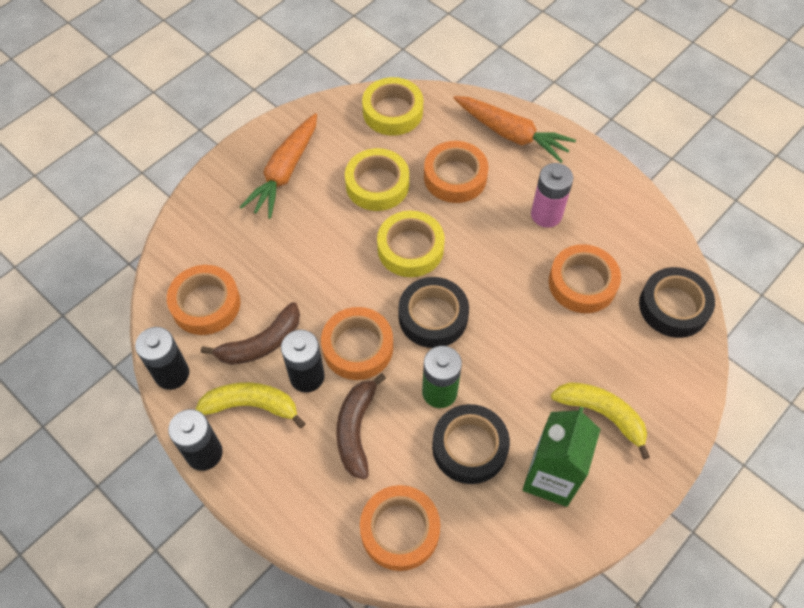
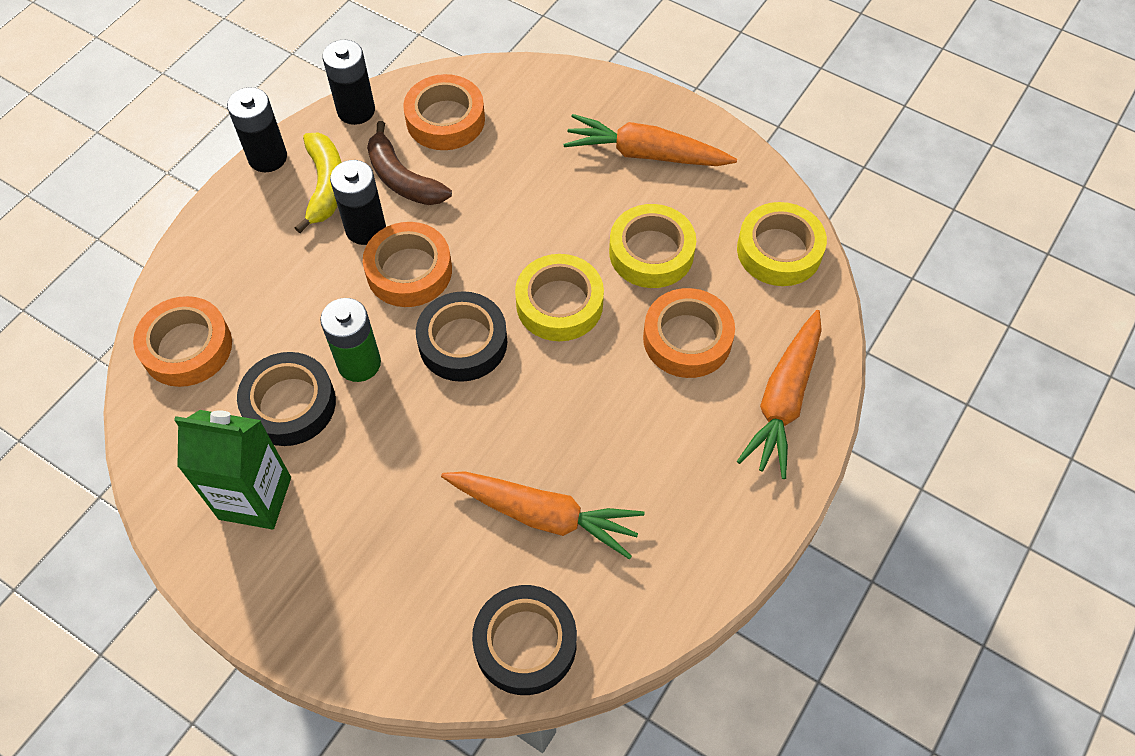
camera: 80 degrees right, 0 degrees up
(356, 429) = (304, 287): brown banana -> none
(546, 215) = (650, 459): pink battery -> none
(582, 283) = (543, 515): orange tape -> orange carrot
(602, 415) = (344, 553): yellow banana -> none

